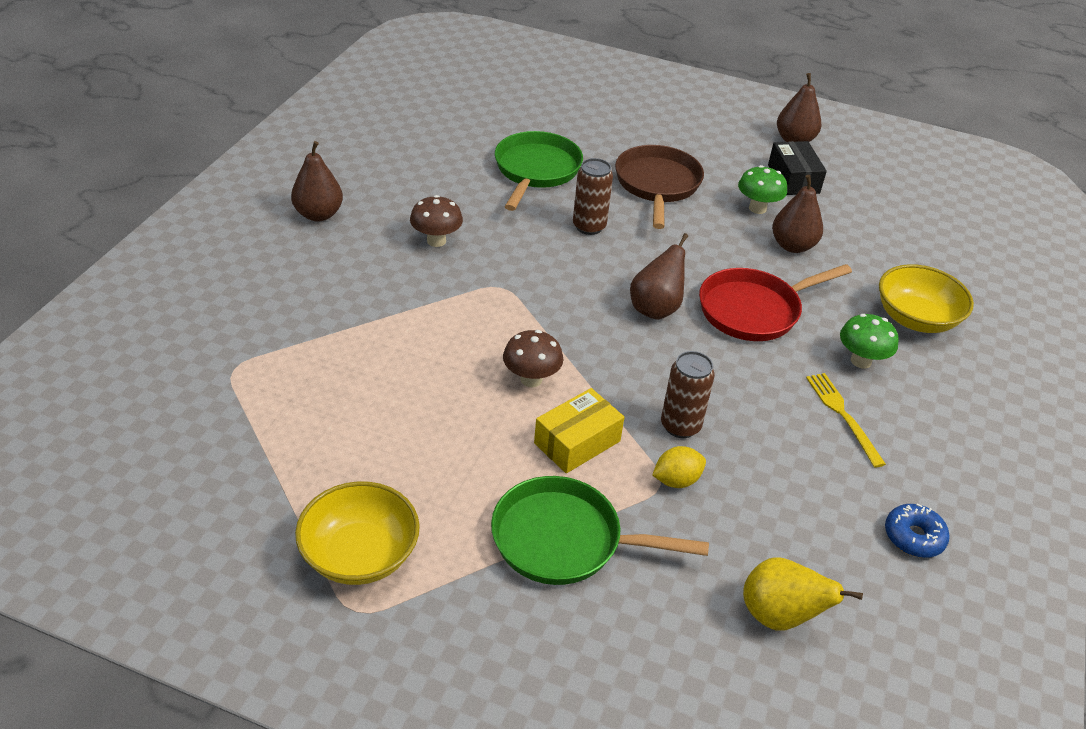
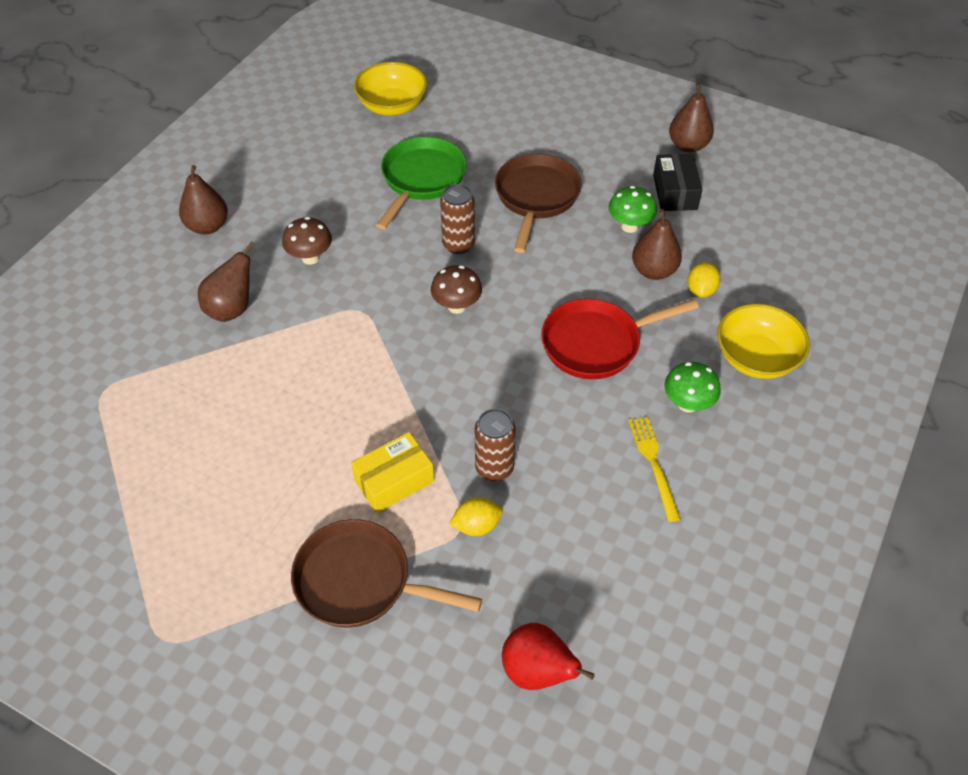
camera: 10 degrees right, 10 degrees up
(360, 555) = (177, 585): yellow bowl -> yellow bowl (392, 106)
(531, 379) = (366, 412): brown mushroom -> brown mushroom (456, 306)
(565, 540) = (360, 581): green pan -> brown pan
(655, 309) = (501, 339): brown pear -> brown pear (232, 309)
(779, 616) = (537, 671): yellow pear -> red pear
(844, 261) = (701, 290): none -> yellow lemon
(913, 537) = (687, 598): blue donut -> none

